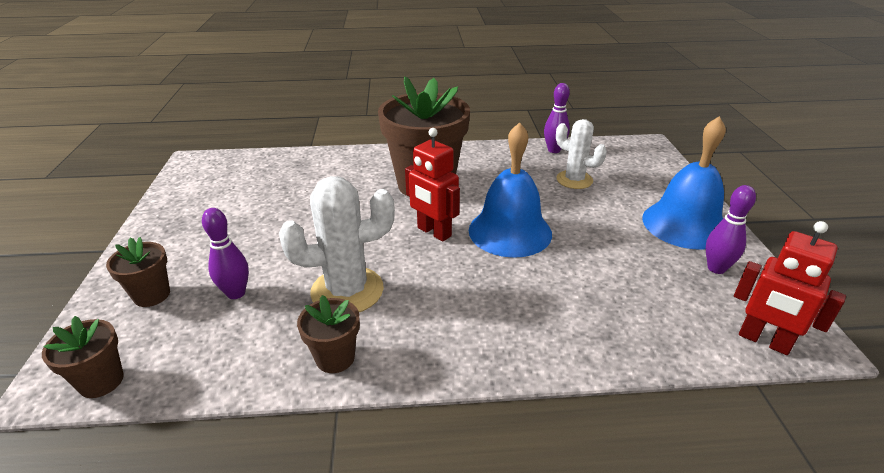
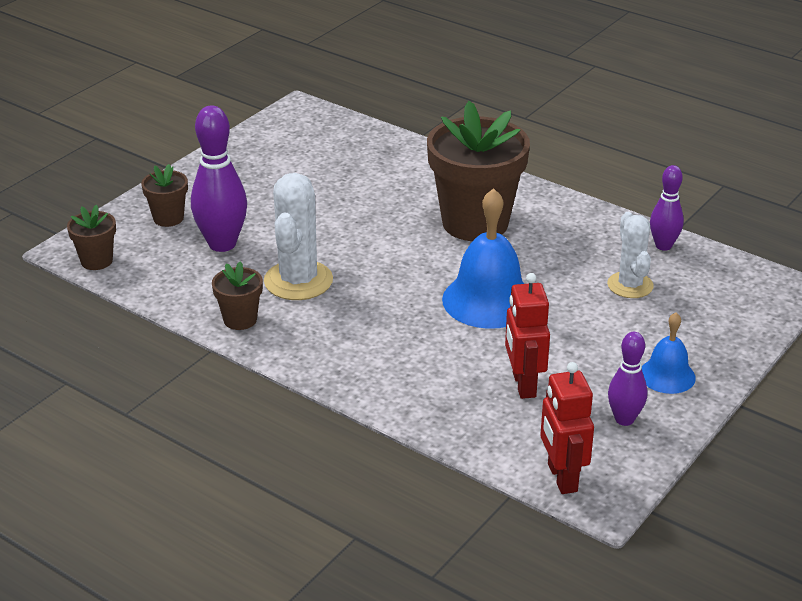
camera: 40 degrees right, 0 degrees up
(236, 293) = (222, 244): purple bowling pin -> purple bowling pin, size x1.68
(347, 291) = (298, 281): white cactus -> white cactus turned 75 degrees clockwise
(434, 232) = (422, 269): red robot -> red robot (523, 385)
(684, 224) = (667, 375): blue bell -> blue bell, size x0.56

